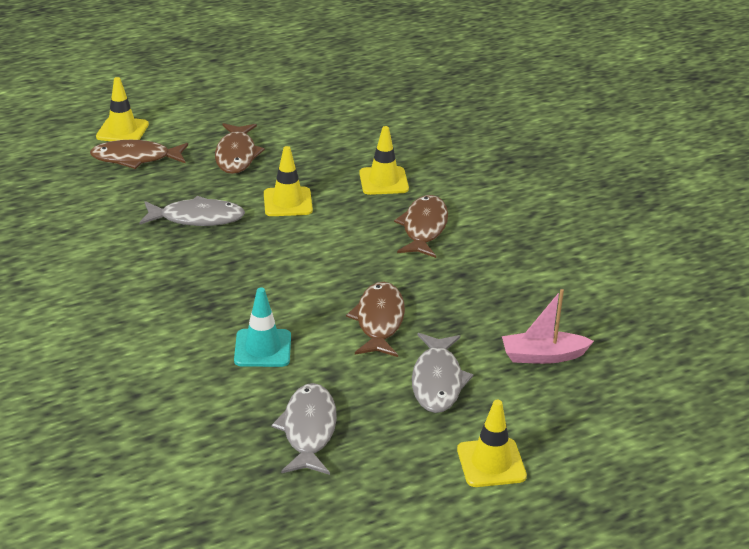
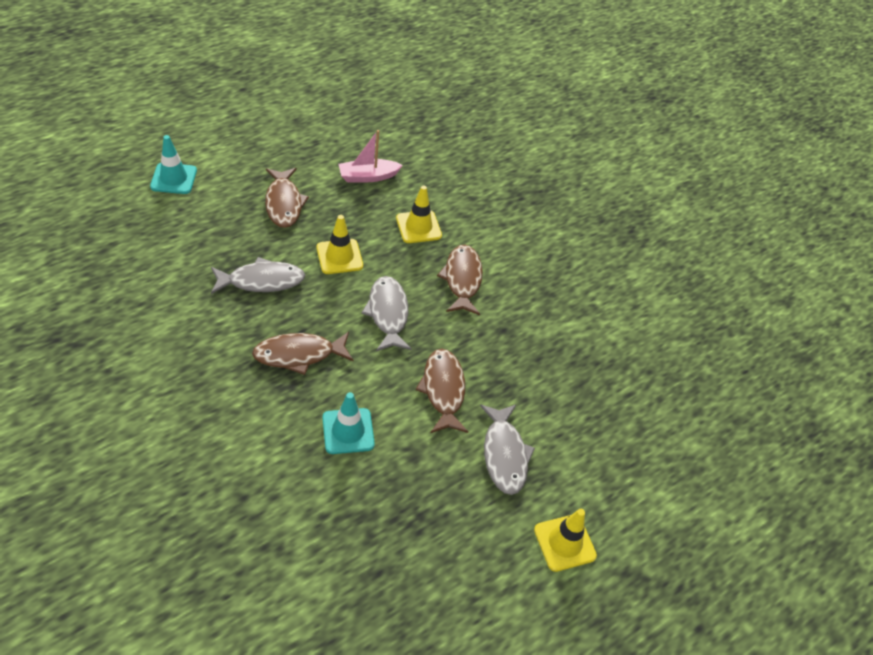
camera: 15 degrees left, 15 degrees up
(122, 131) = (173, 179): yellow traffic cone -> turquoise traffic cone
(135, 158) = (192, 212): brown fish -> brown fish (299, 355)
(308, 430) = (405, 523): grey fish -> grey fish (388, 313)
(543, 356) = (586, 417): pink boat -> pink boat (368, 176)

